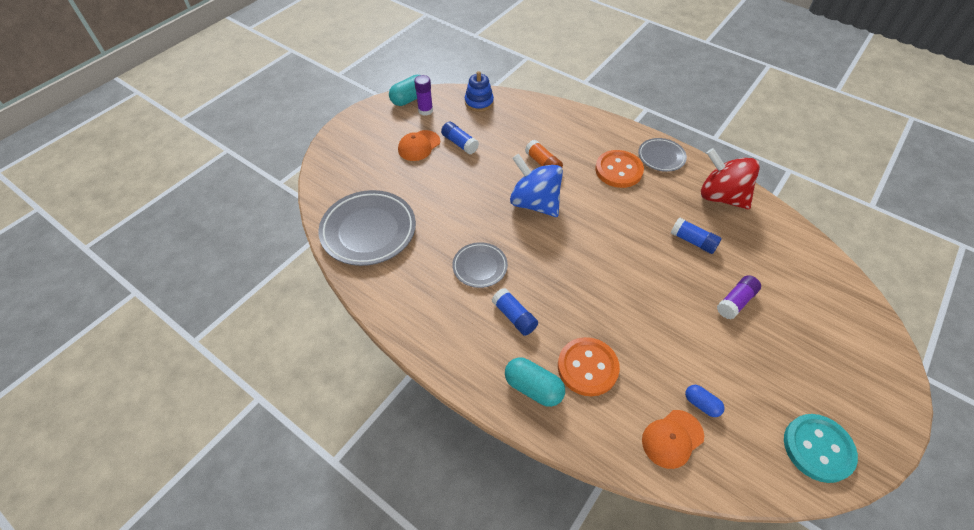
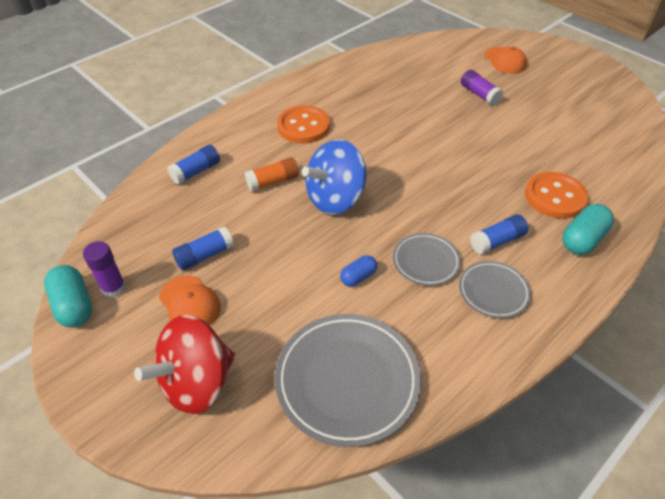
camera: 80 degrees left, 5 degrees down
(479, 102) = (128, 224): blue stacking toy -> none
(661, 157) = (294, 95): grey plate -> grey plate (493, 292)
(672, 439) = (618, 160): orange cap -> orange cap (505, 60)
(693, 241) = (409, 101): blue glue stick -> blue glue stick (196, 171)
(701, 404) = (582, 137): blue capsule -> blue capsule (358, 277)
(721, 197) = (358, 72): red spinning top -> red spinning top (197, 382)
(818, 448) = (610, 91): turquoise button -> none

